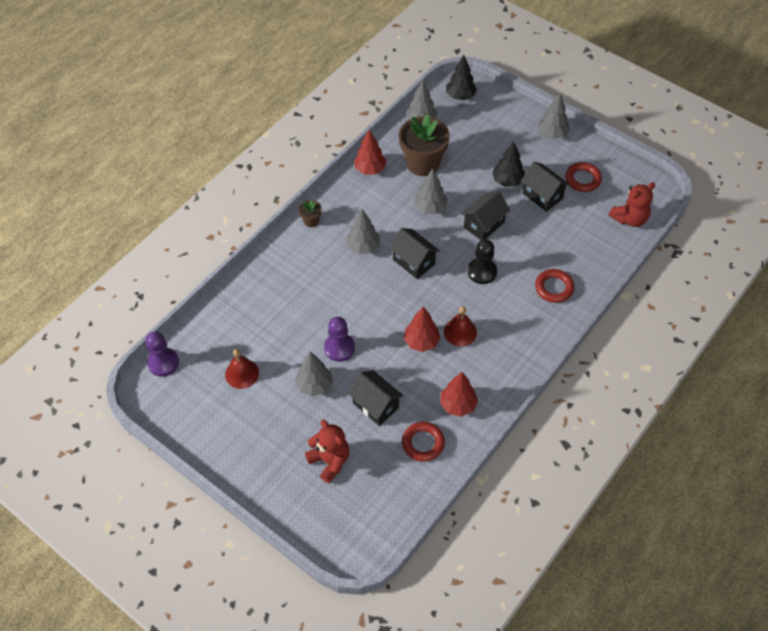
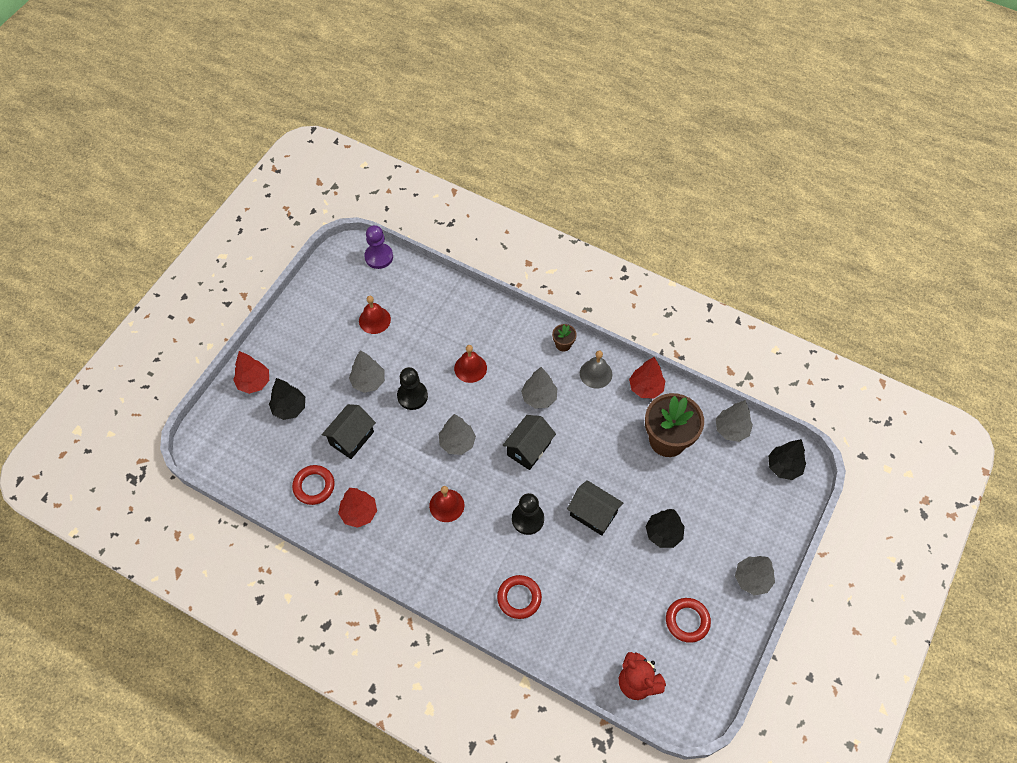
camera: 80 degrees right, 5 degrees up
(319, 296) = (470, 368): none -> red bell
(329, 461) = (289, 408): red teddy bear -> black tree
(339, 348) = (412, 396): purple pawn -> black pawn
(347, 202) = (596, 373): none -> grey bell
(421, 342) = (429, 469): red tree -> red tree (254, 382)
(430, 208) = (605, 456): grey tree -> grey tree (457, 443)
(542, 196) = (650, 575): black house -> none

